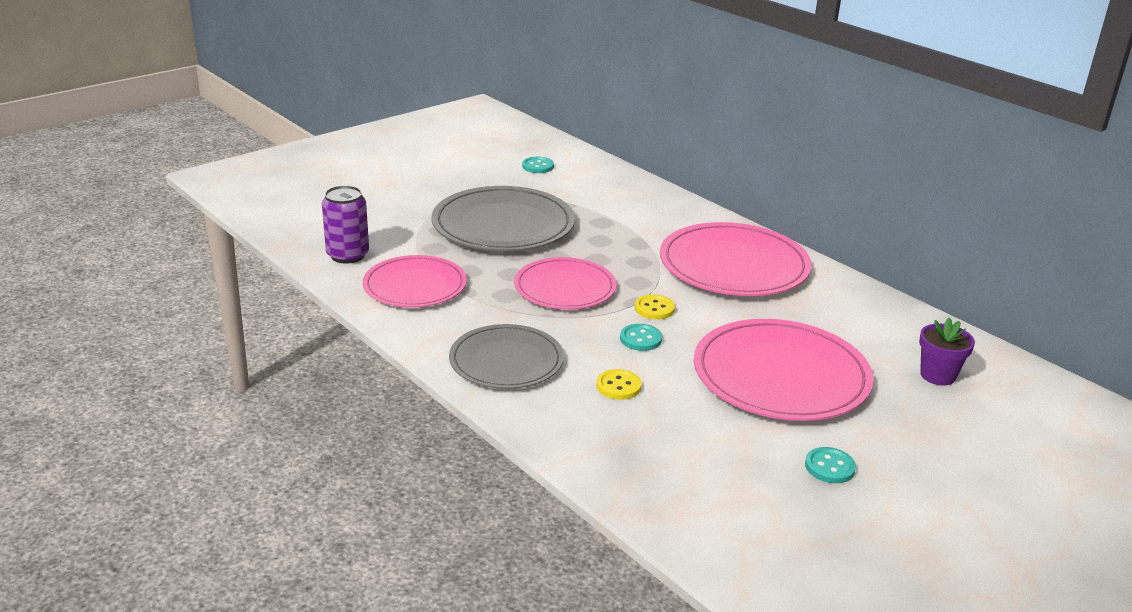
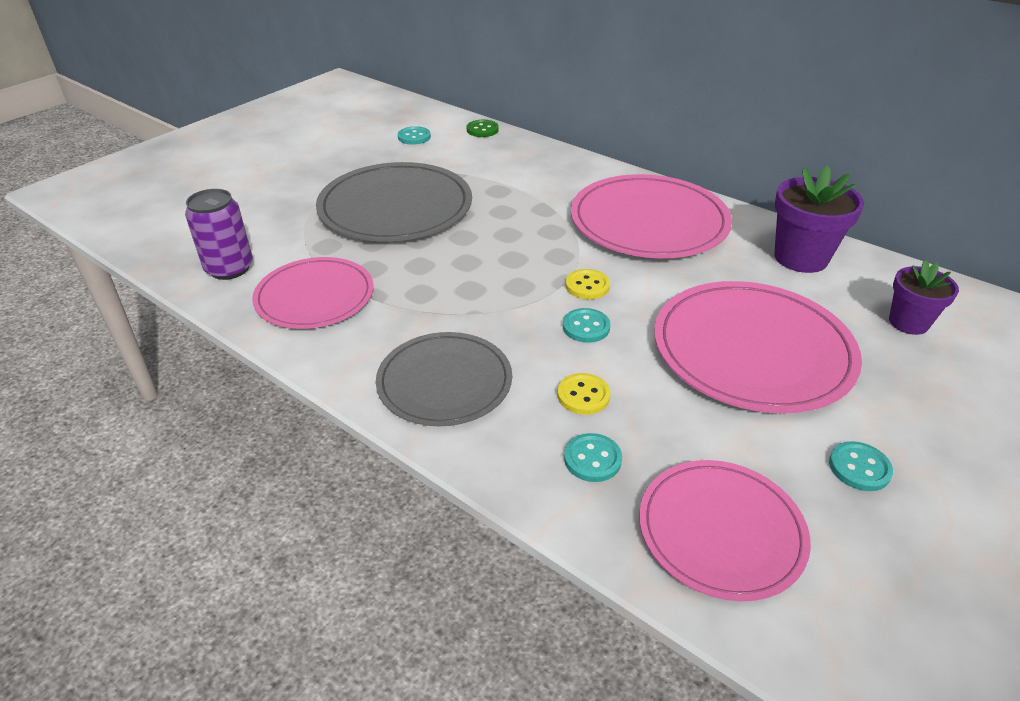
camera: 10 degrees left, 10 degrees up
(565, 288) = (483, 274): pink plate -> pink plate (721, 531)
(605, 167) = (482, 130): none -> green button
(609, 428) = (592, 459): none -> turquoise button
(865, 312) = (801, 258): none -> purple flower pot

